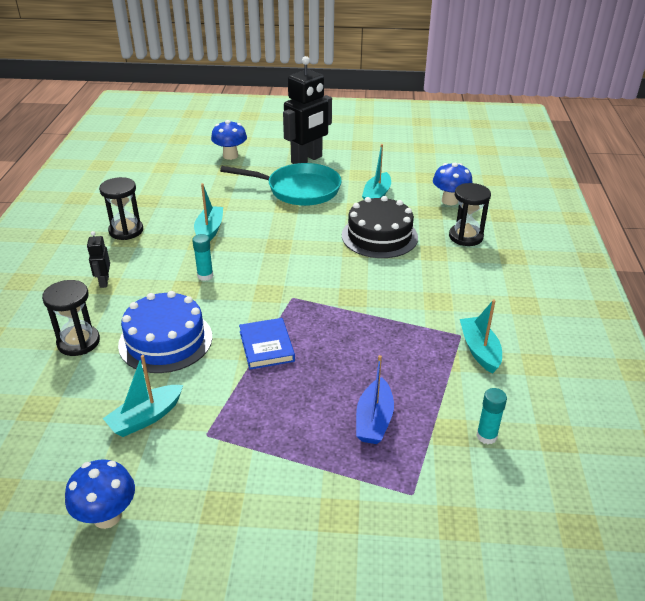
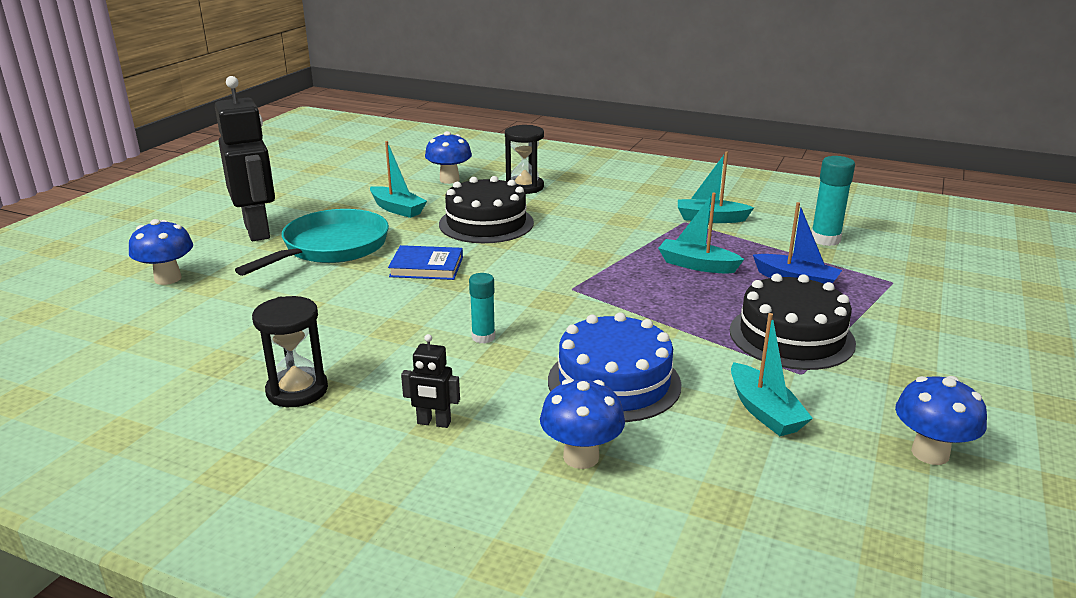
camera: 70 degrees left, 10 degrees down
(78, 342) = (581, 457): black hourglass -> blue mushroom
(209, 230) = (370, 320): turquoise boat -> turquoise boat (697, 265)
(264, 424) = (791, 336): none -> black cake
(266, 346) = (658, 316): blue book -> blue book (426, 267)
(486, 436) = (825, 239): turquoise glue stick -> turquoise glue stick, size x1.54

